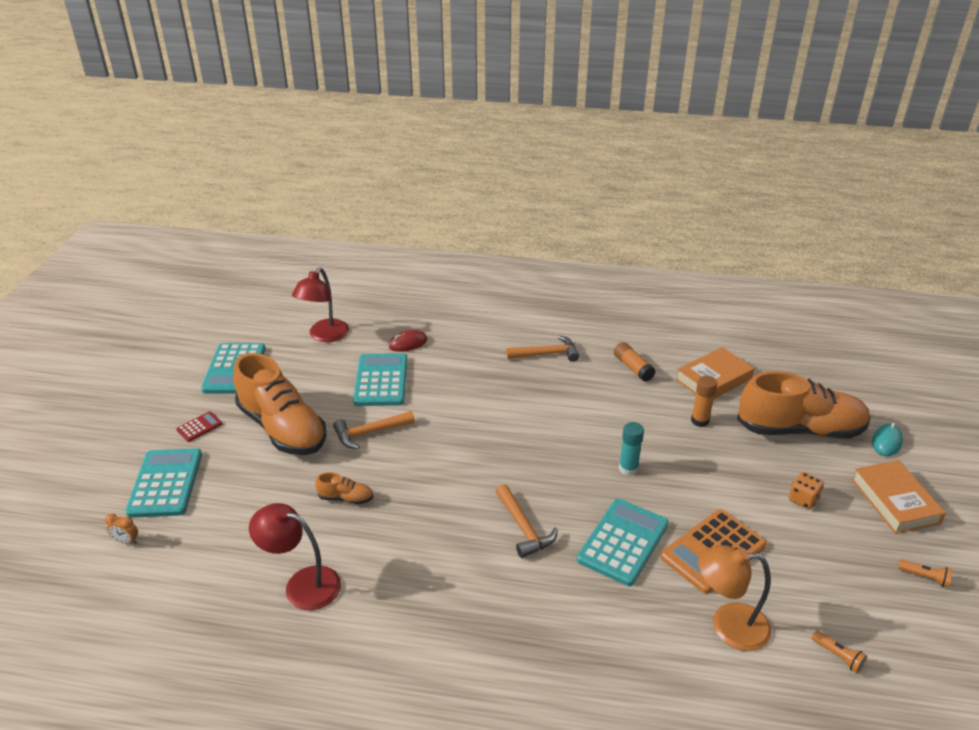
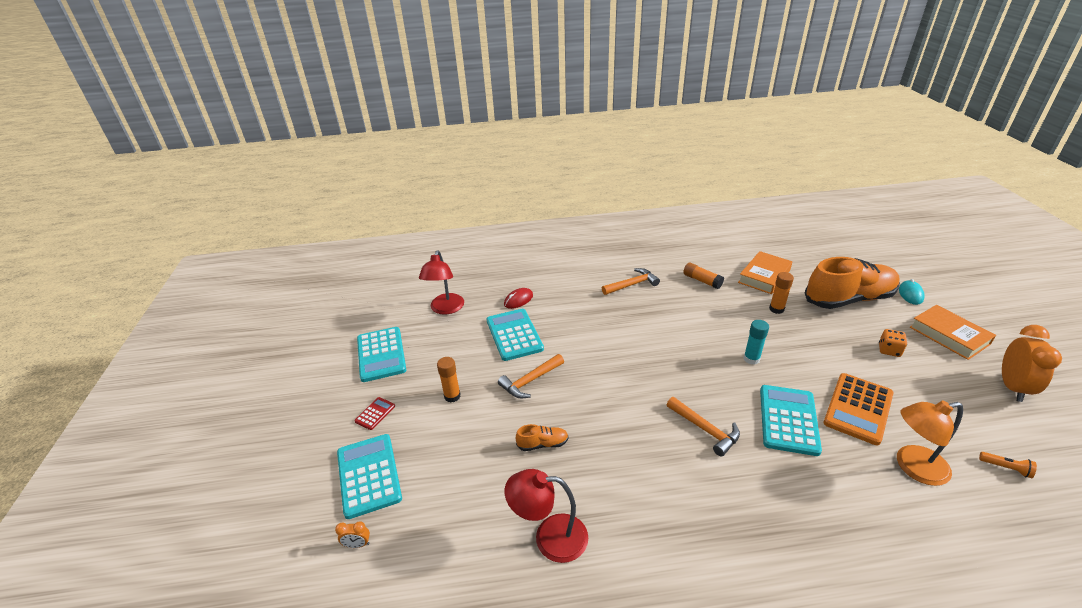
camera: 15 degrees left, 0 degrees up
(282, 428) = (452, 396): orange shoe -> orange glue stick
(924, 577) = (1012, 387): orange flashlight -> orange clock

